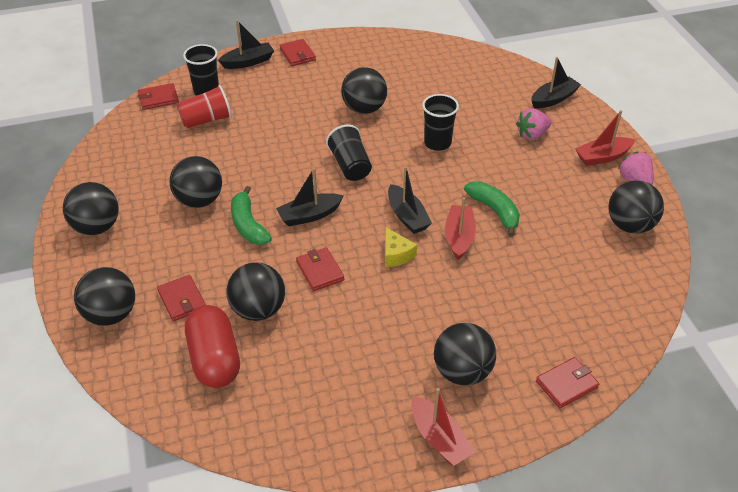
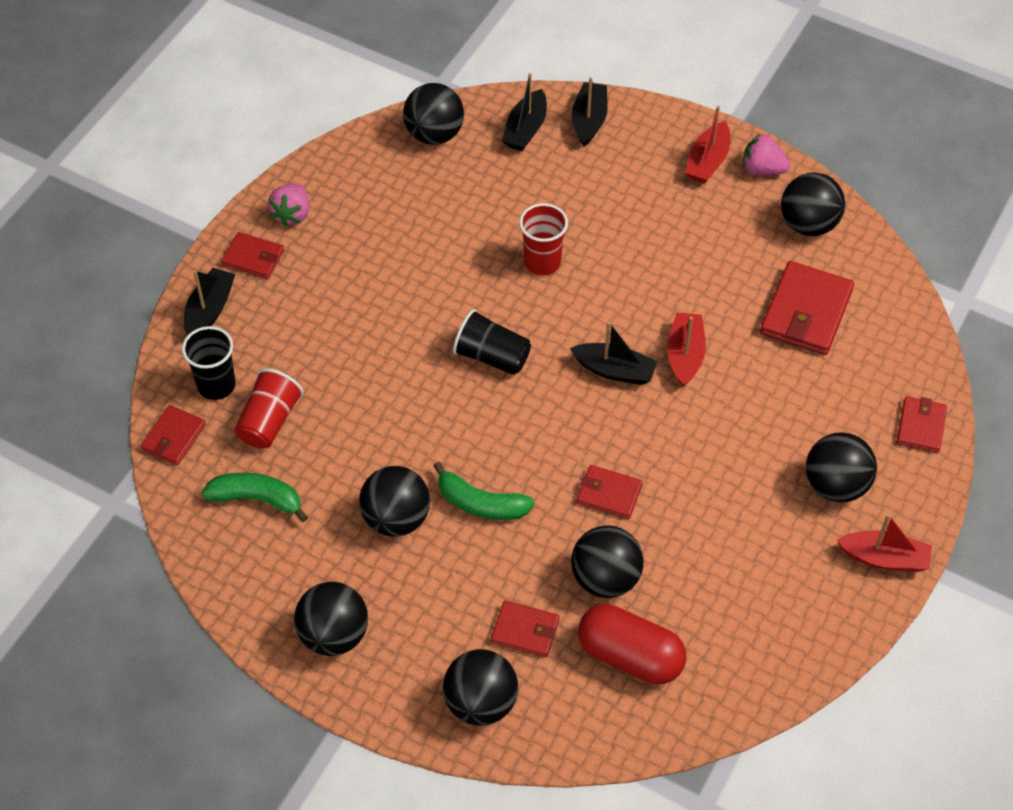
camera: 45 degrees left, 10 degrees up
(309, 215) = (525, 444): black boat -> black boat (525, 129)
(364, 109) = (419, 276): black ball -> black ball (434, 134)
(396, 254) = (653, 419): yellow cheese -> none
(437, 143) = (542, 262): black cup -> red cup
(459, 237) = (685, 355): red boat -> red boat turned 45 degrees clockwise
(494, 211) = (683, 301): green banana -> green banana (257, 499)
(532, 134) = (618, 182): pink strawberry -> pink strawberry (292, 214)
(567, 268) = (806, 312): none -> red wallet

